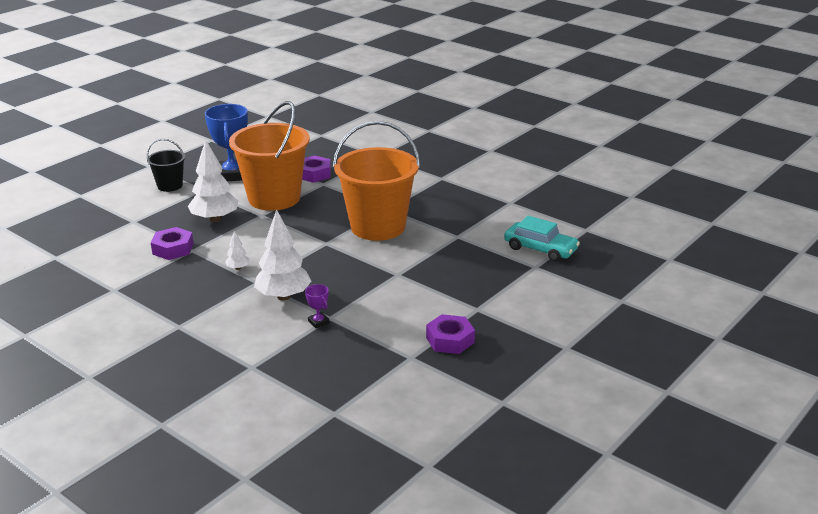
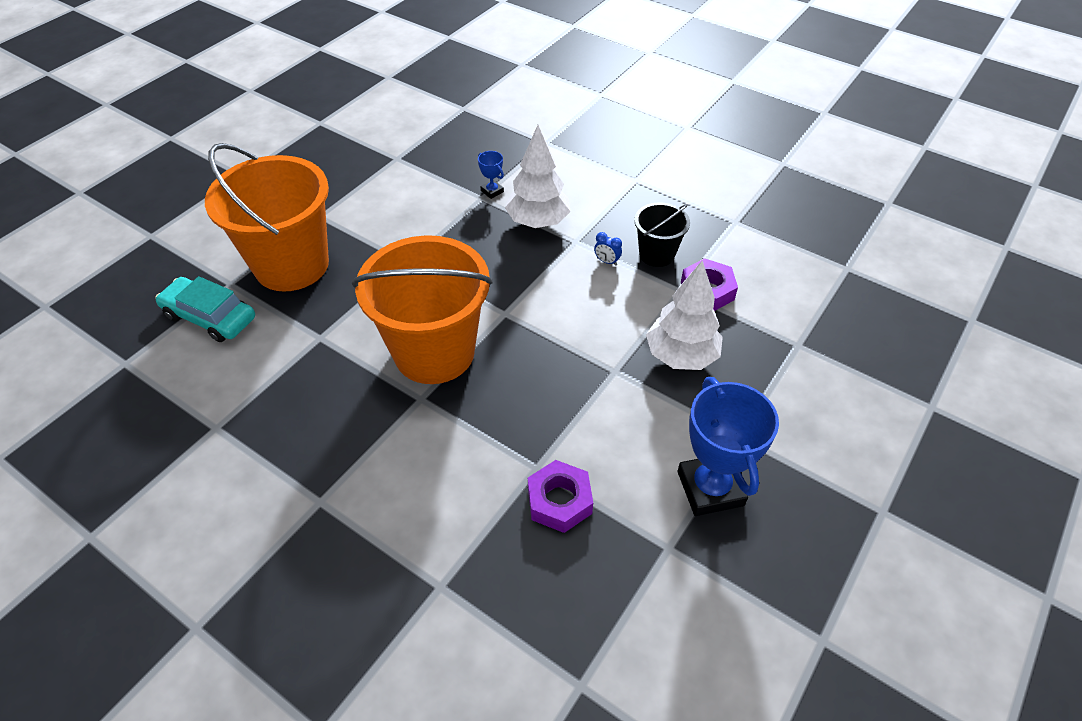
camera: 175 degrees right, 20 degrees up
(170, 186) = (803, 444): black bucket -> black bucket (656, 254)
(238, 268) = (607, 261): white tree -> blue clock
(274, 198) = (609, 417): orange bucket -> orange bucket (291, 265)
(318, 322) = (492, 191): purple trophy -> blue trophy
(450, 340) = (356, 177): purple nut -> none

